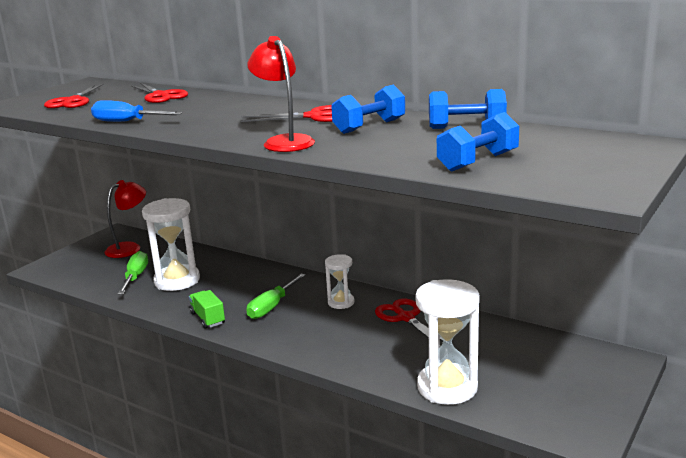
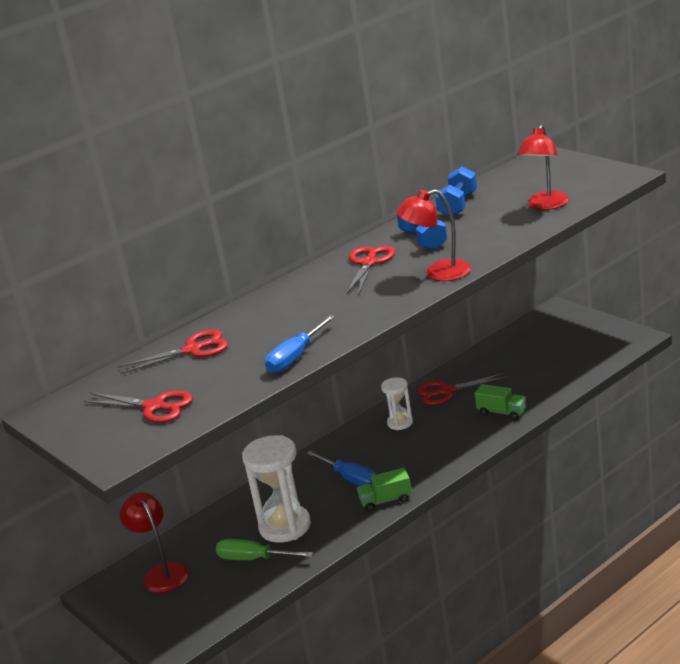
camera: 70 degrees left, 5 degrees up
(245, 295) = (350, 478): none -> blue screwdriver
(272, 306) = (384, 462): green screwdriver -> none
(369, 357) = (501, 412): none -> green truck
(447, 387) = (560, 381): white hourglass -> none
(478, 162) = (545, 205): blue dumbbell -> red lamp

